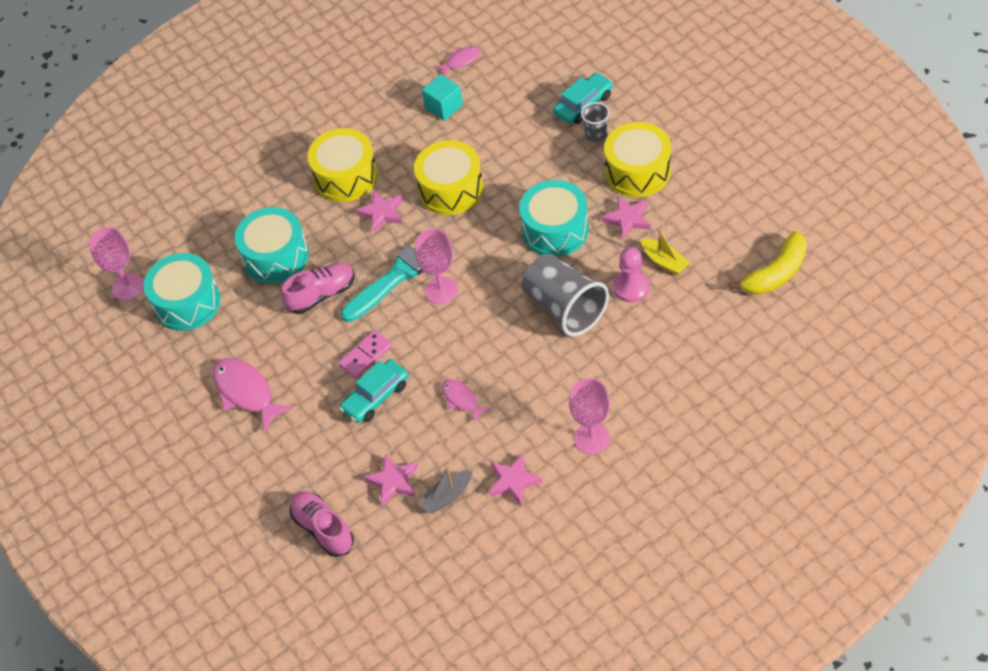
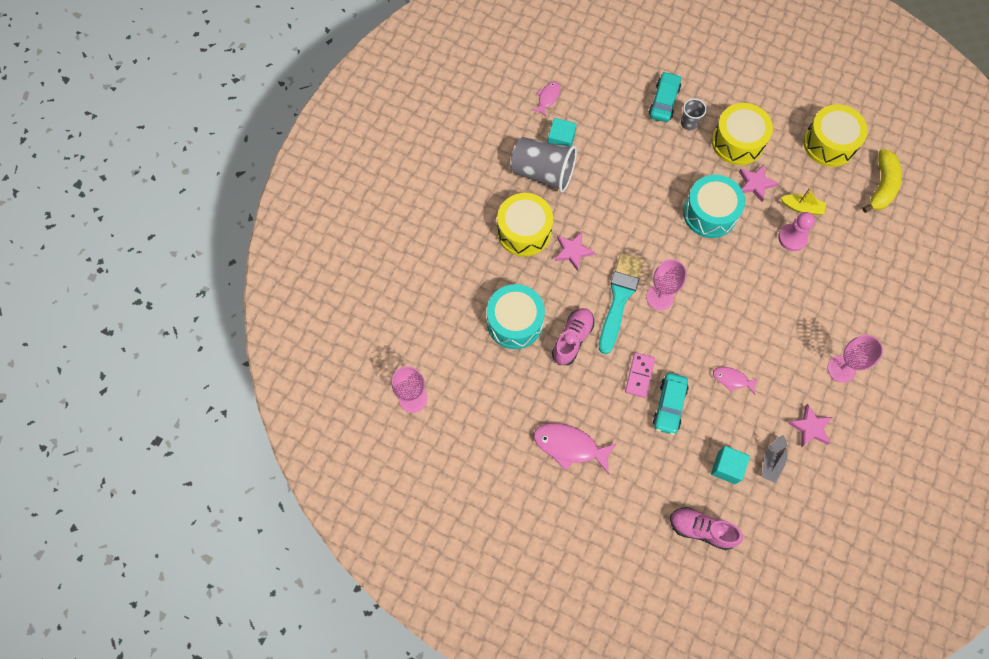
camera: 35 degrees left, 15 degrees up
(187, 303) = (471, 391): turquoise drum -> none
(393, 481) = (727, 467): pink star -> turquoise cube
(451, 189) = (612, 210): yellow drum -> yellow drum (829, 143)
(564, 308) = (757, 274): grey cup -> grey cup (542, 173)

